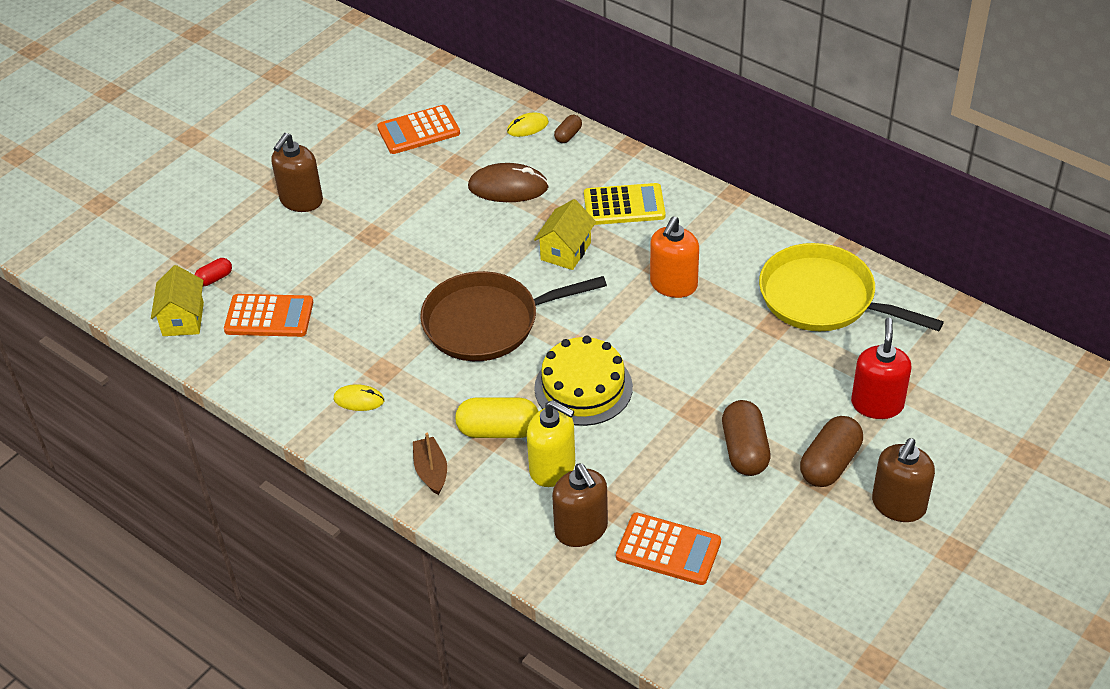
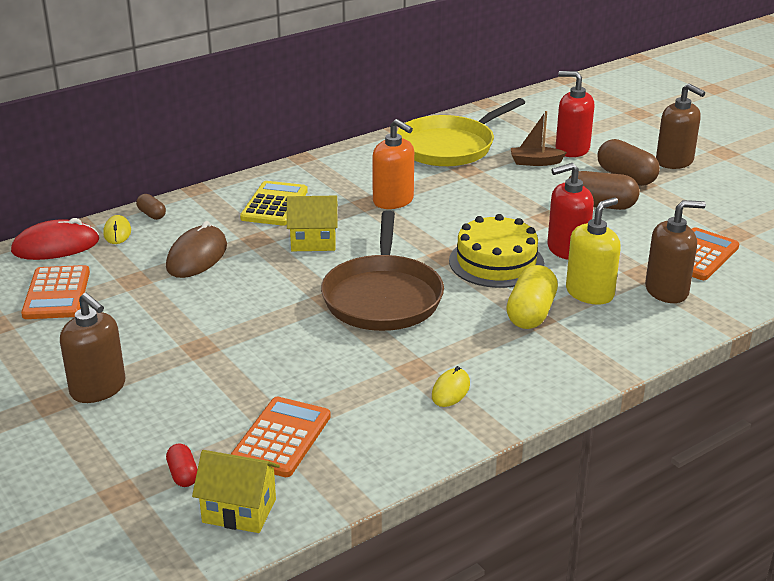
camera: 75 degrees left, 15 degrees down
(431, 471) = (570, 359): brown boat -> brown boat (535, 162)
(490, 102) = (56, 246): none -> red mouse
(566, 251) = (313, 242): yellow house -> yellow house turned 45 degrees counterclockwise
(633, 437) = (567, 249): none -> red soap dispenser

